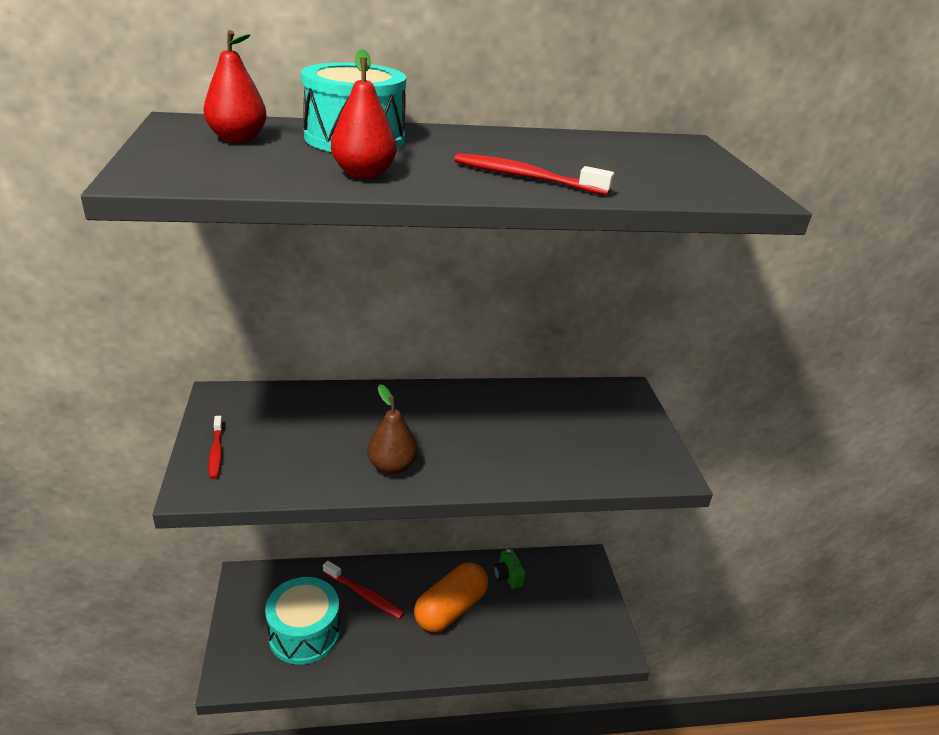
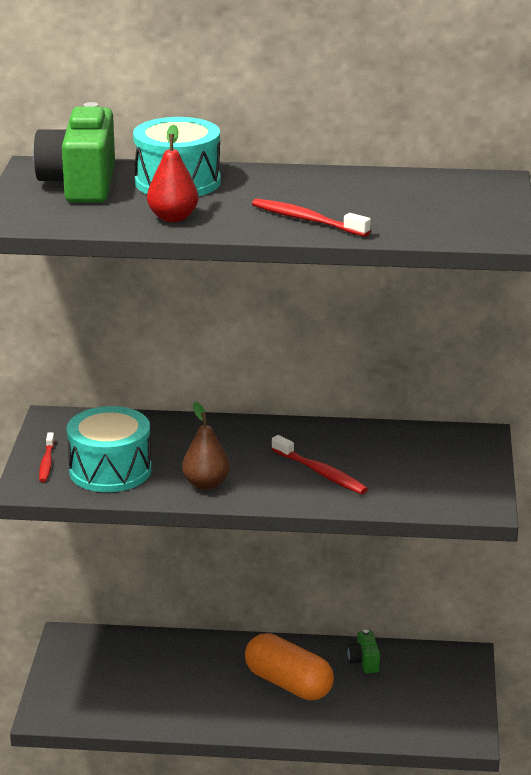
camera: 15 degrees right, 5 degrees down
(238, 139) = (80, 184): red pear -> green camera
(304, 633) = (125, 689): turquoise drum -> turquoise drum (110, 470)
(364, 595) = (195, 663): red toothbrush -> red toothbrush (321, 473)
(450, 608) = (288, 684): orange capsule -> orange capsule turned 75 degrees clockwise

